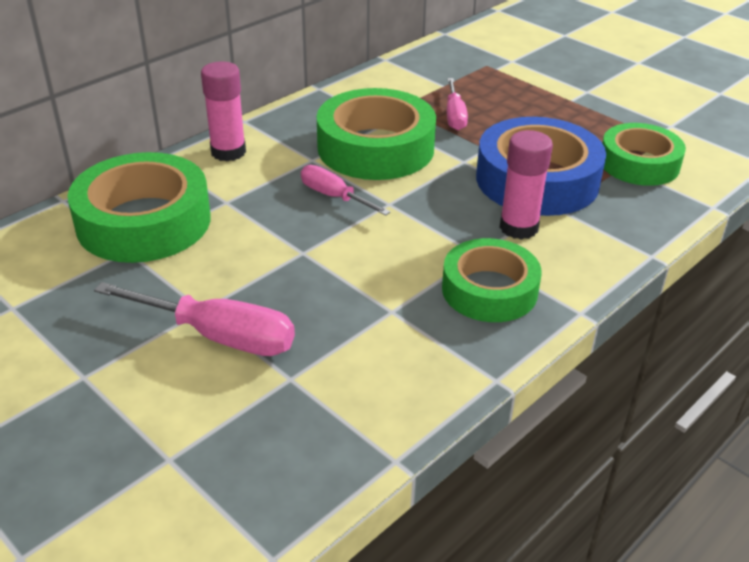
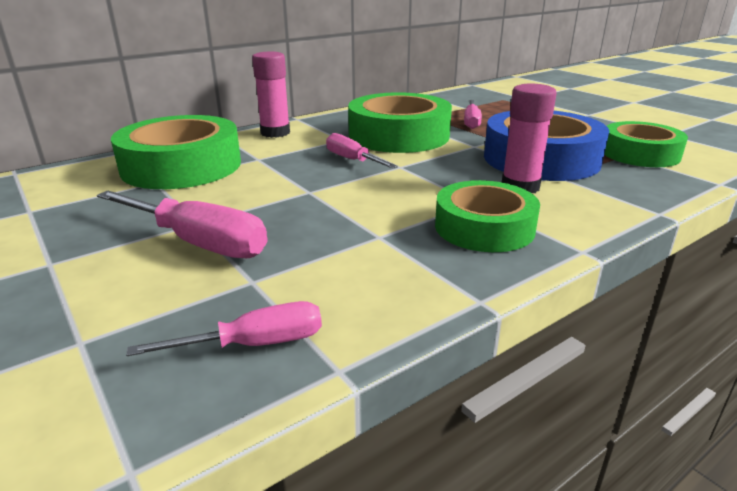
camera: 10 degrees right, 10 degrees down
(319, 445) = (254, 344): none -> pink screwdriver

